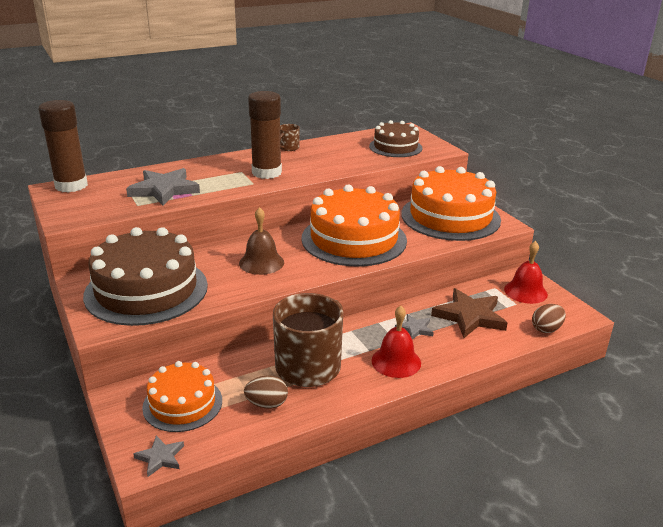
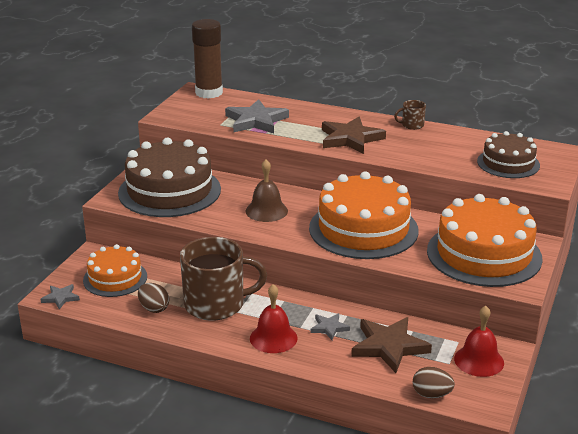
camera: 50 degrees right, 0 degrees up
(266, 172) = (350, 139): brown glue stick -> brown star

